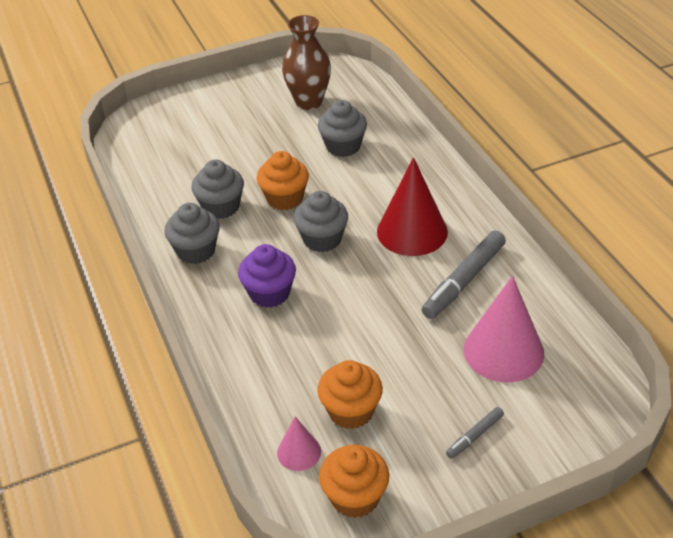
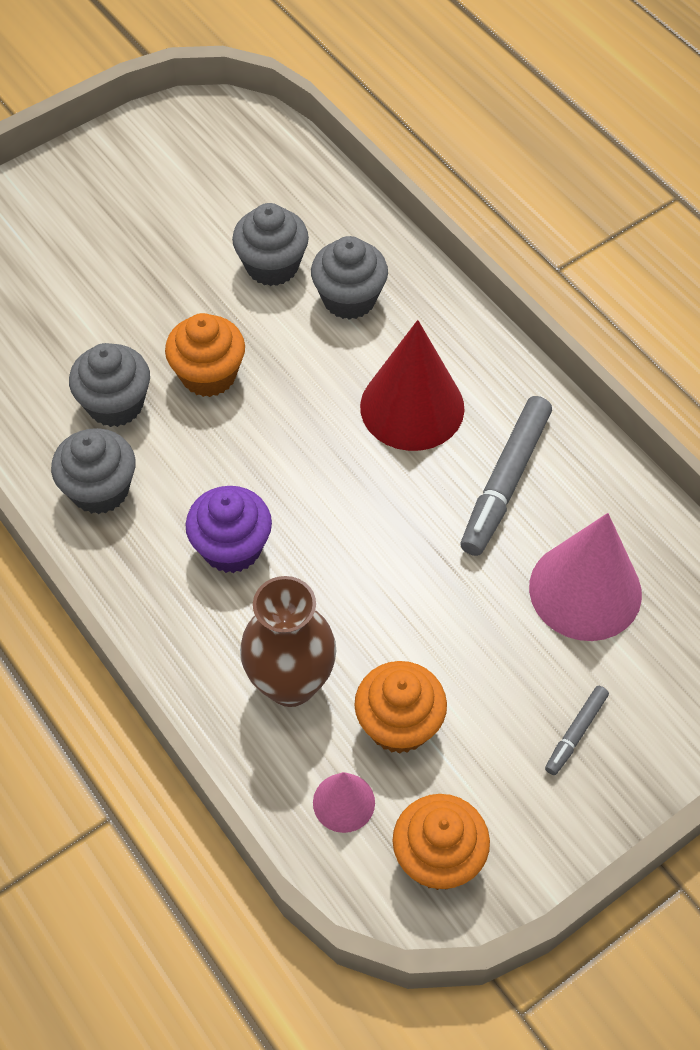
camera: 15 degrees left, 15 degrees up
(309, 102) = (197, 187): brown vase -> brown vase (291, 683)
(322, 239) = (284, 440): grey cupcake -> grey cupcake (349, 299)

